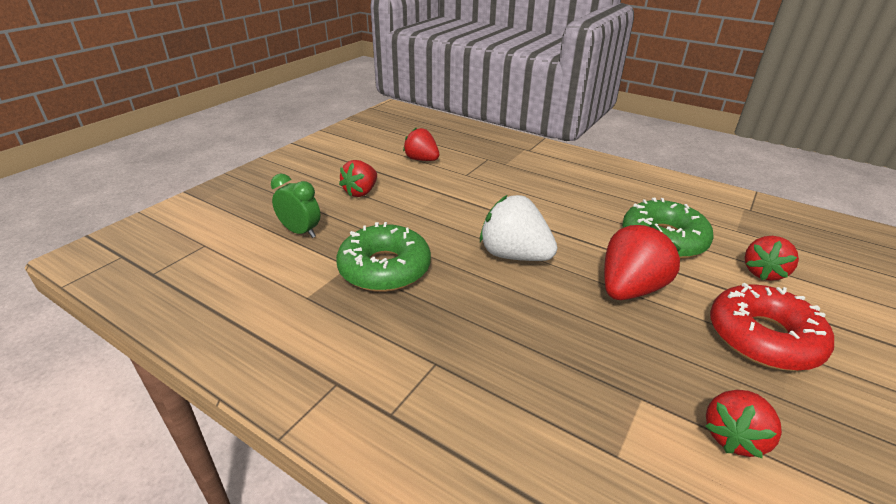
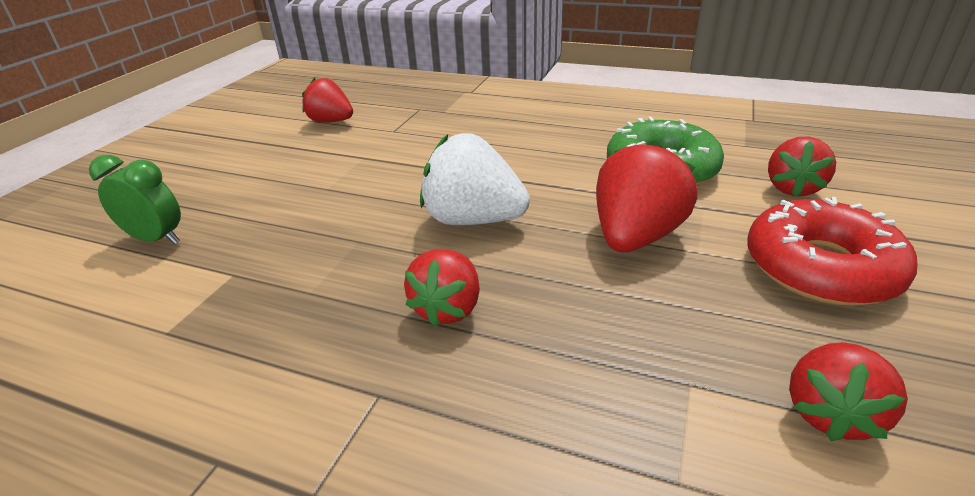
camera: 10 degrees left, 0 degrees up
(361, 192) = (247, 173): red strawberry -> red strawberry (448, 308)
(384, 268) = (288, 268): green donut -> none

